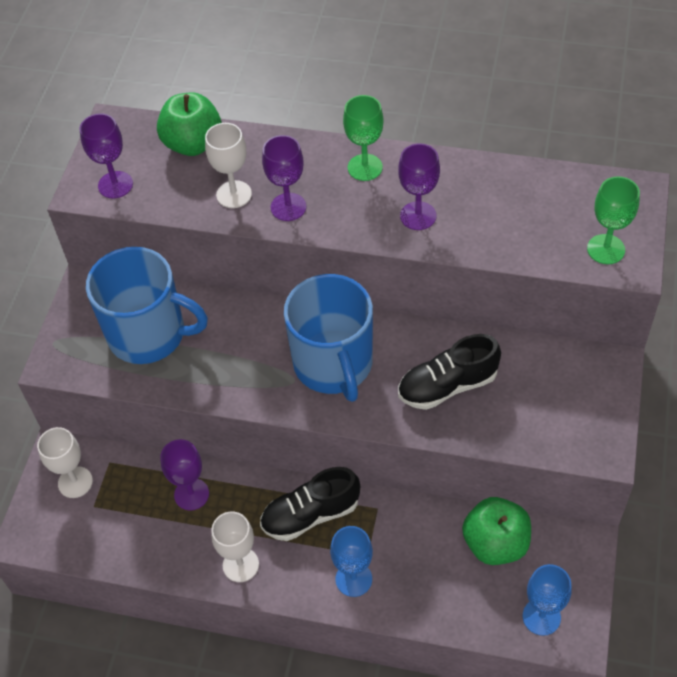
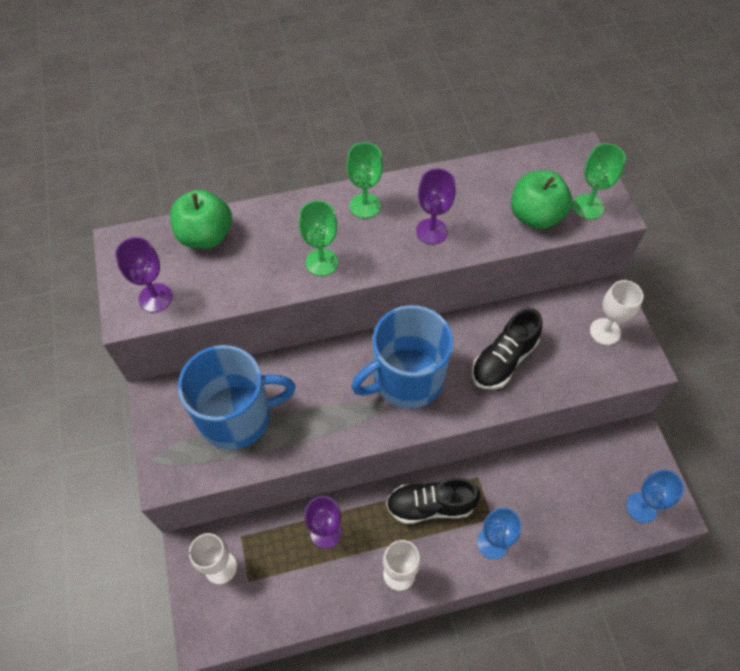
camera: 30 degrees left, 5 degrees up
(234, 194) = (268, 268): white goblet -> white goblet (605, 331)
(288, 207) = (321, 262): purple goblet -> green goblet
(310, 514) = (430, 505): black shoe -> black shoe turned 45 degrees clockwise
(333, 364) = (406, 379): blue mug -> blue mug turned 105 degrees clockwise
(495, 543) = (578, 465): green apple -> green apple (535, 216)

